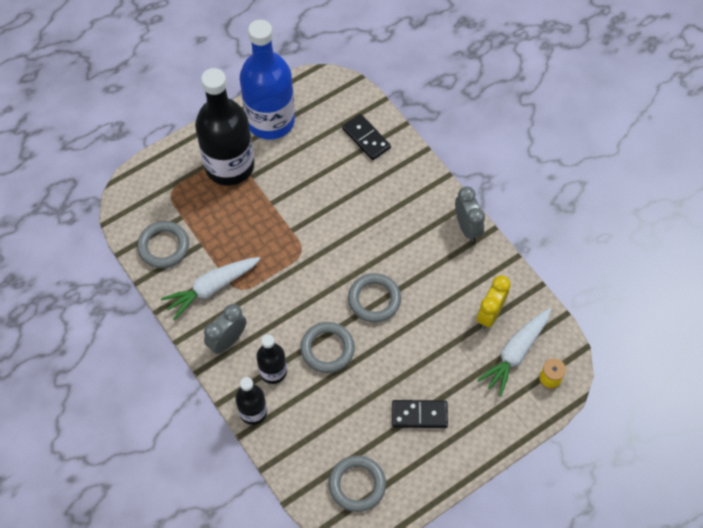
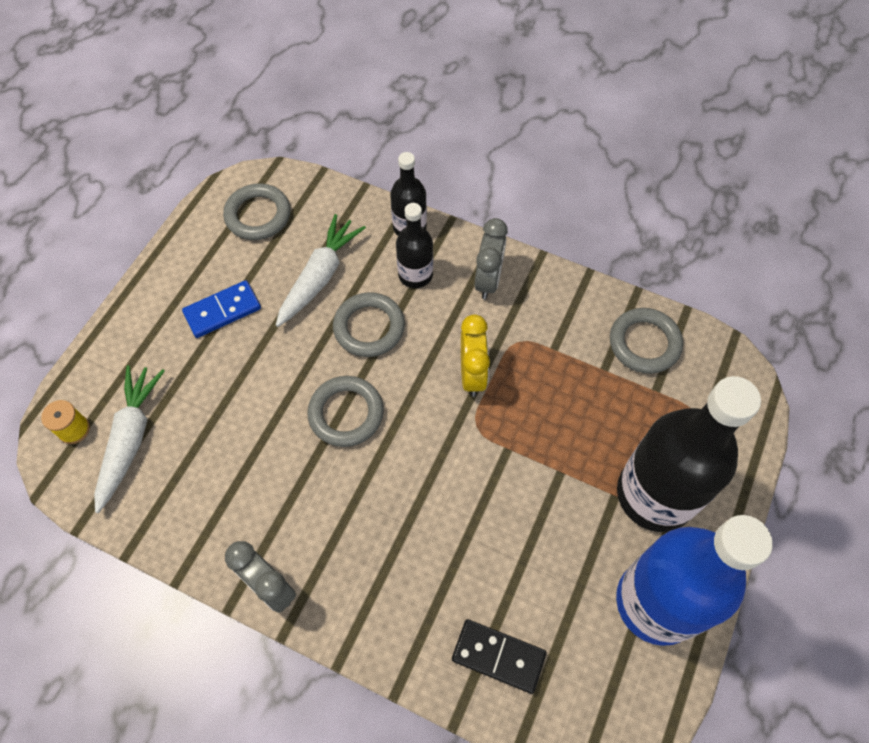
camera: 150 degrees right, 0 degrees up
(212, 288) = (550, 326): white carrot -> white carrot (320, 277)
(419, 415) = (222, 311): black domino -> blue domino
(490, 314) = (184, 473): yellow clock -> yellow clock (472, 374)

